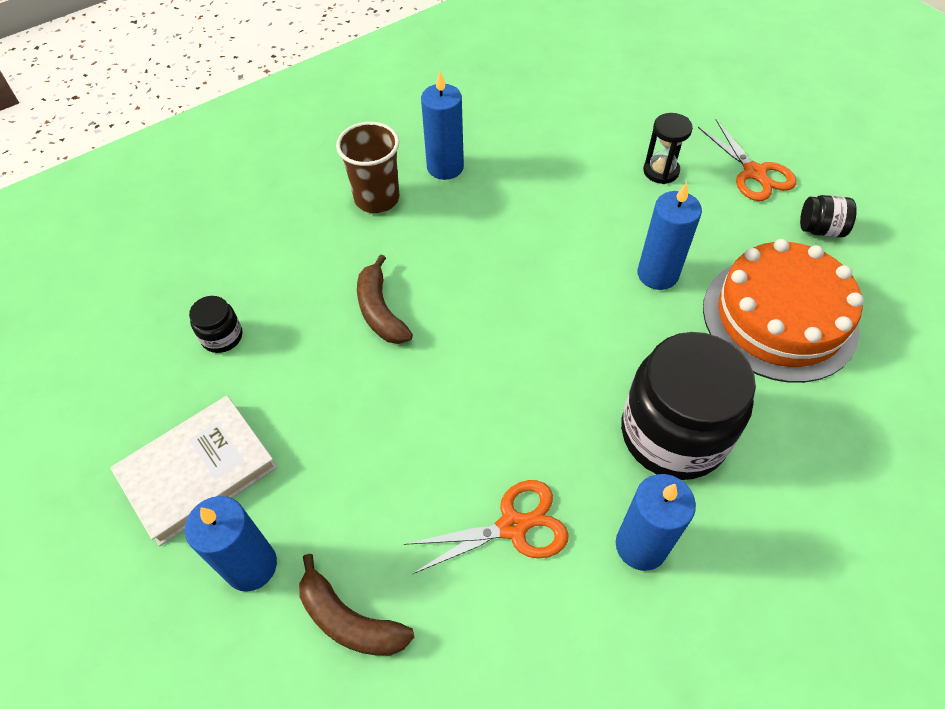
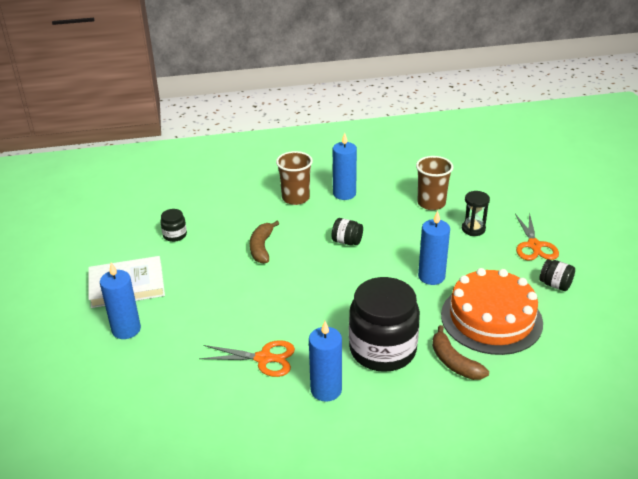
camera: 25 degrees right, 20 degrees down
(349, 620) = (156, 366): brown banana -> brown banana (454, 362)
(502, 254) = (347, 241): none -> black jar
(578, 145) = (431, 203): none -> brown cup

